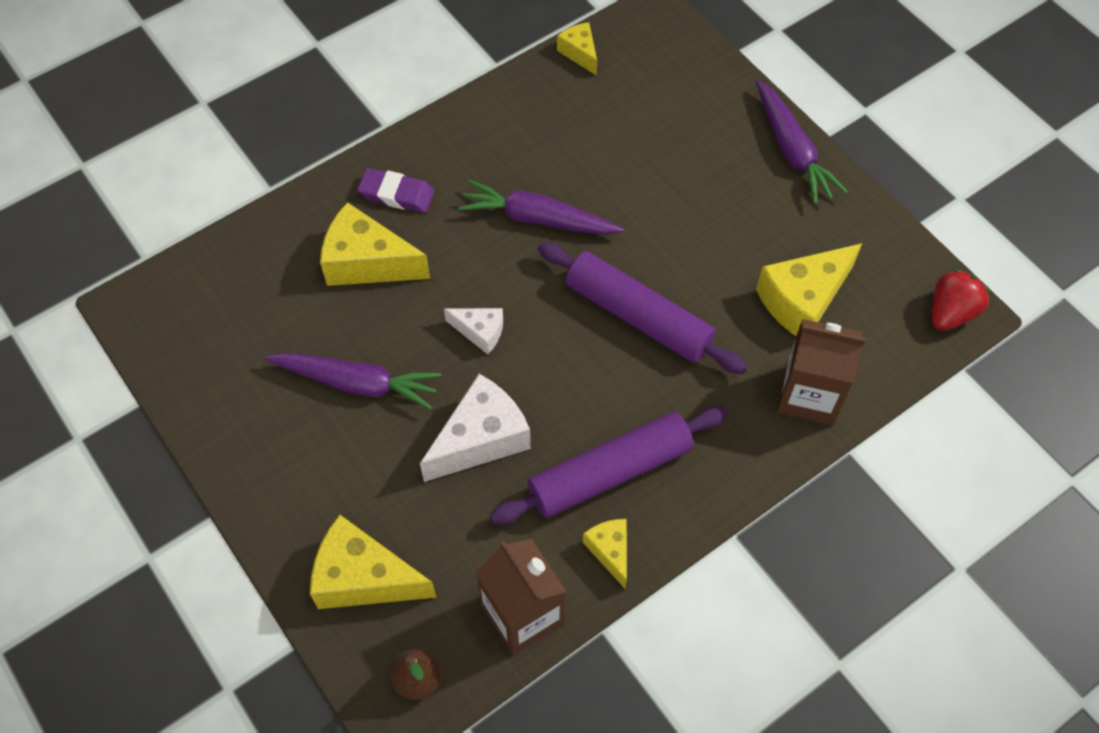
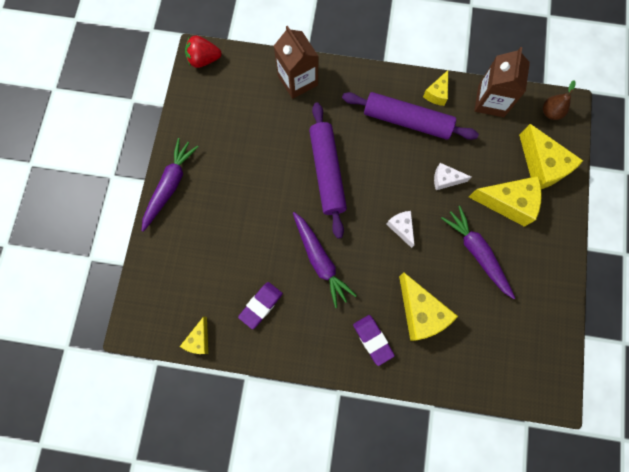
camera: 135 degrees left, 15 degrees up
(481, 439) = (445, 179): white cheese -> white cheese, size x0.55
(553, 128) = (261, 305): none -> purple eraser
(802, 300) = (253, 117): yellow cheese -> yellow cheese (508, 203)

